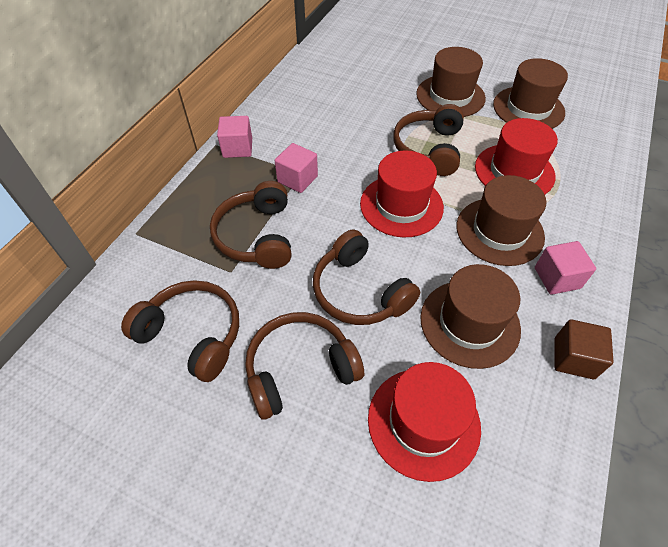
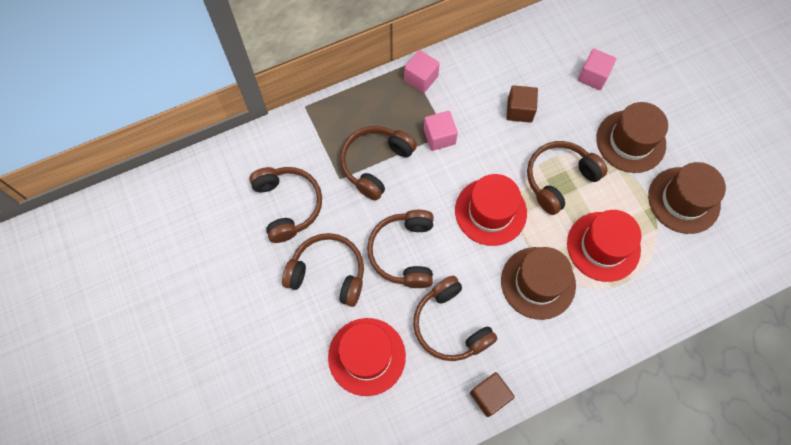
camera: 40 degrees right, 15 degrees up
(346, 123) = (519, 110): none -> brown cube
(469, 323) = (450, 325): brown hat -> brown headphones
(557, 278) = (539, 344): pink cube -> pink cube (593, 76)

